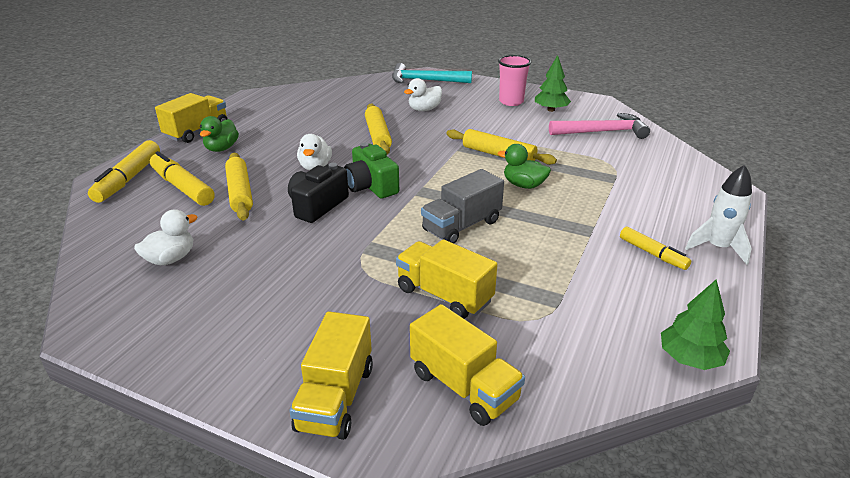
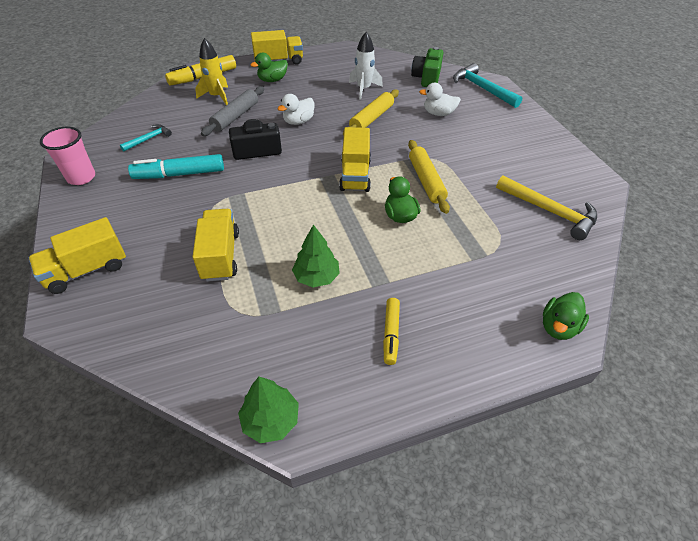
camera: 45 degrees right, 15 degrees up
(171, 259) = (149, 139): white duck -> turquoise hammer
(182, 187) = (217, 96): yellow marker -> yellow rocket
(240, 193) = (235, 116): yellow rolling pin -> grey rolling pin
(274, 265) = (179, 174): none -> turquoise marker
(371, 186) = (305, 155): green camera -> green camera (427, 78)
(461, 226) = (307, 218): grey truck -> none
(464, 386) = (139, 316): yellow truck -> yellow truck (355, 175)
(511, 102) = (519, 141): pink cup -> pink cup (81, 177)
(551, 110) = (540, 166): green tree -> green tree (316, 277)
(602, 132) = (550, 211): pink hammer -> yellow hammer
(717, 187) = (558, 327): none -> green duck
(717, 248) = (451, 371): white rocket -> white rocket (363, 89)

